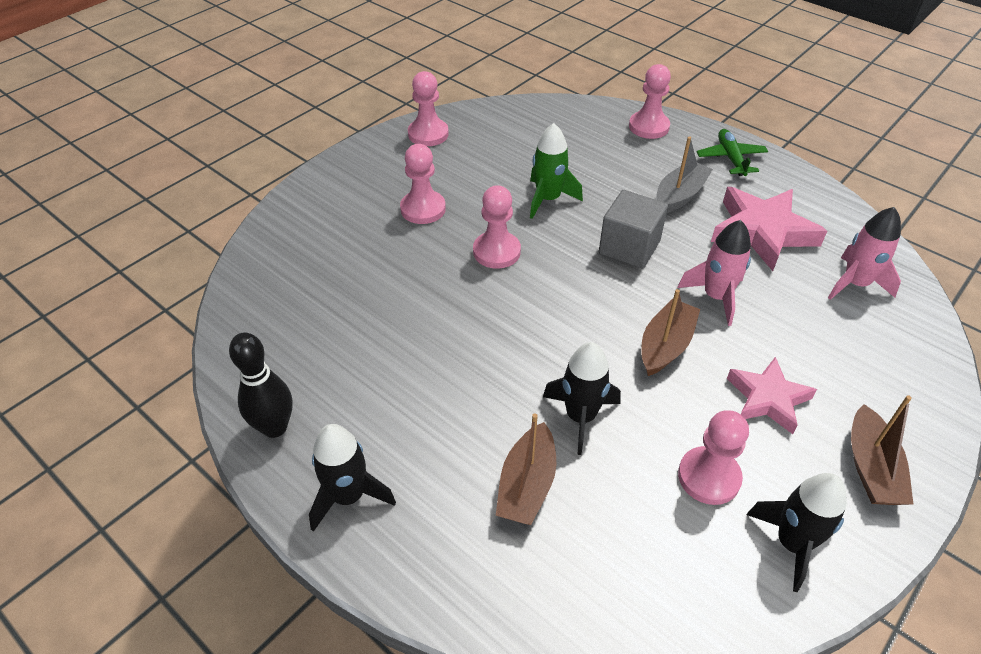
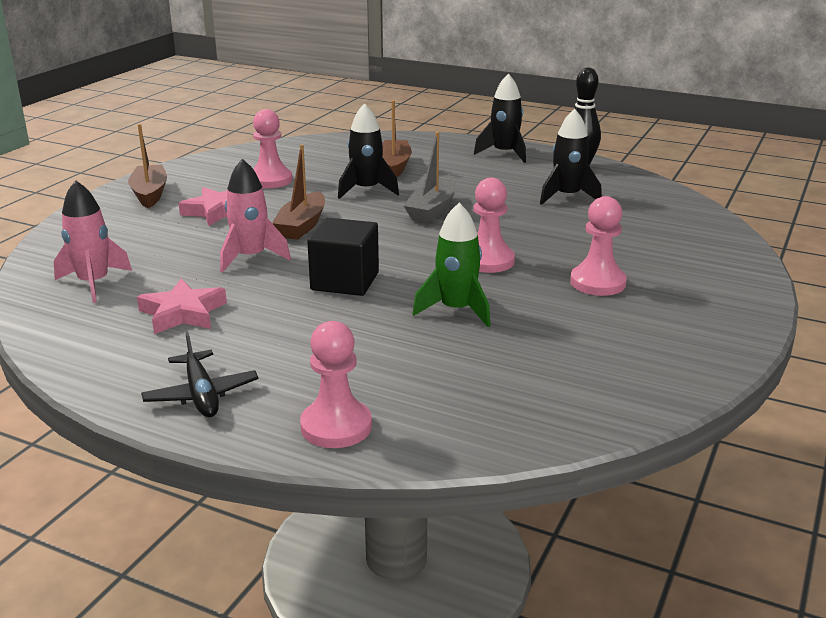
camera: 165 degrees right, 20 degrees down
(428, 134) = (677, 362): pink pawn -> none
(629, 247) = (345, 281): grey cube -> black cube
(679, 195) = (285, 336): grey boat -> grey boat (432, 210)
(730, 158) = (201, 395): green plane -> black plane
(762, 232) = (183, 313): pink star -> pink star, size x0.65
(792, 543) = (220, 167): black rocket -> black rocket (567, 197)

